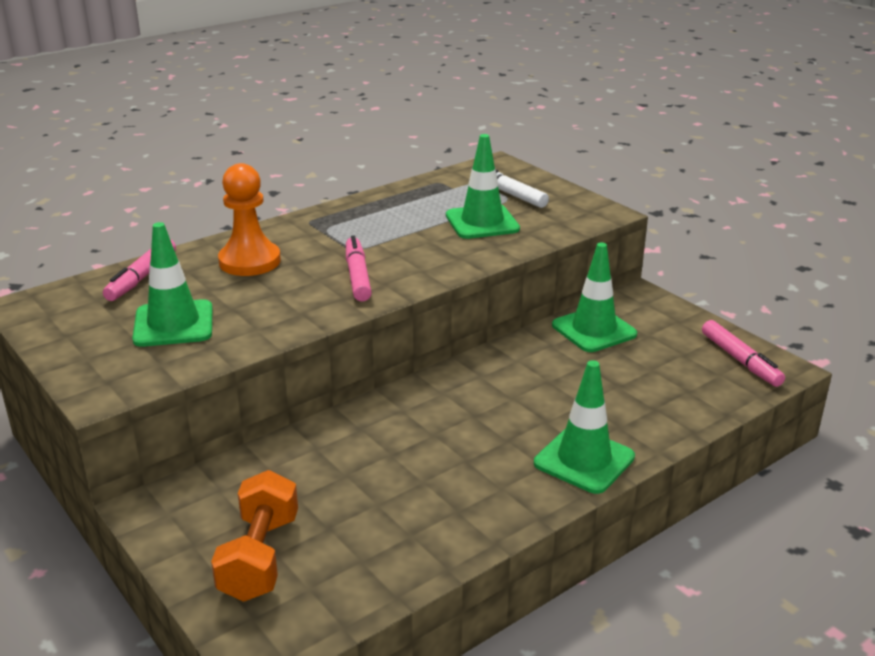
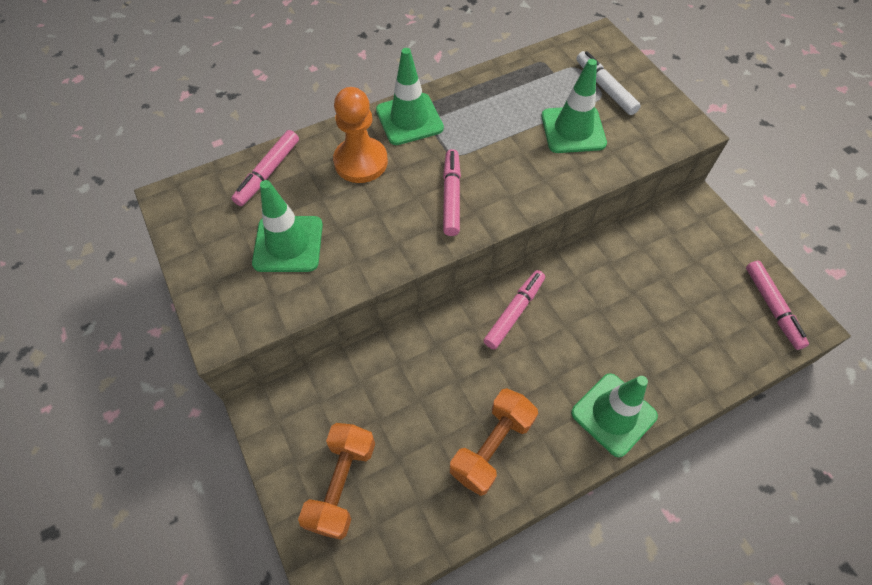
camera: 10 degrees right, 30 degrees up
(444, 503) = (491, 447): none -> orange dumbbell
(449, 393) = (514, 312): none -> pink marker
(594, 330) = (650, 247): green traffic cone -> green traffic cone (409, 119)

